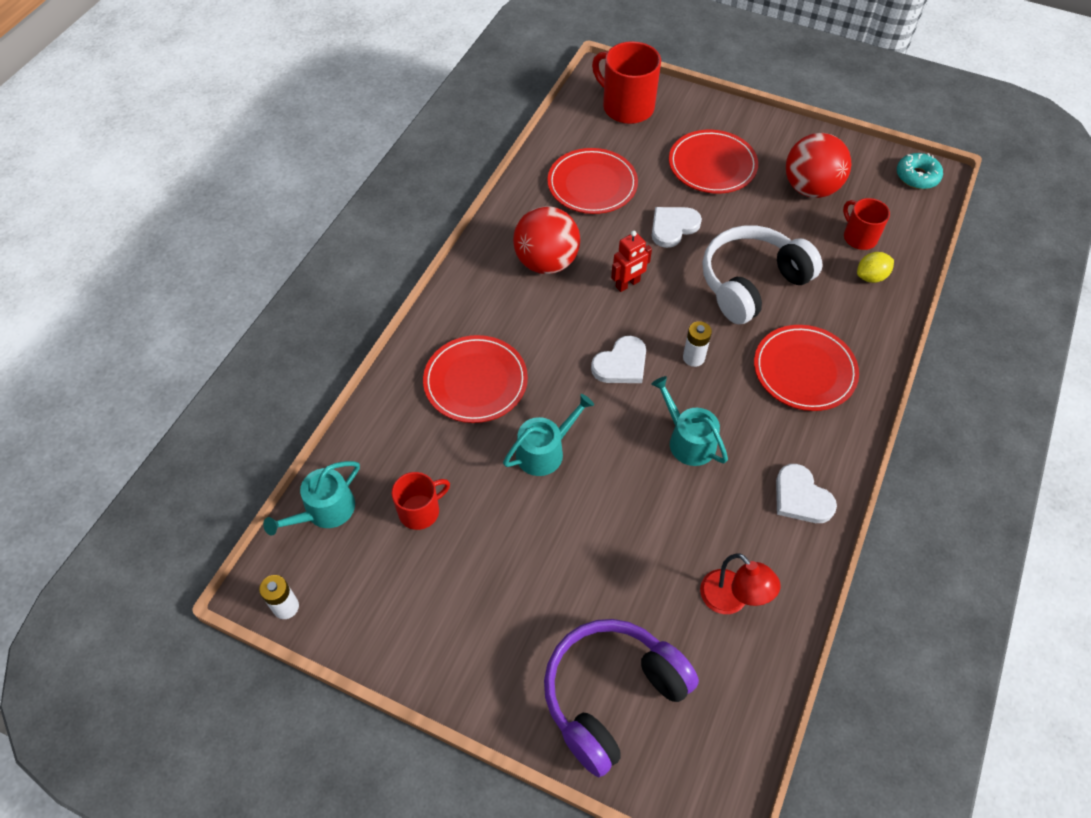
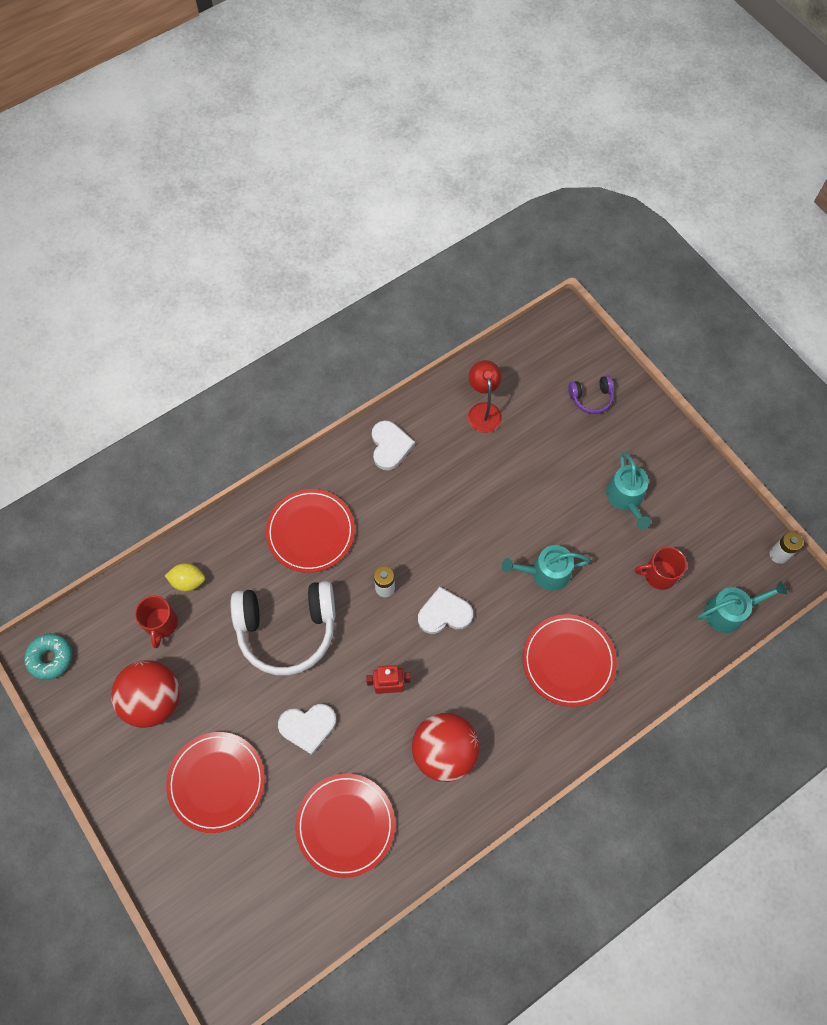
camera: 150 degrees left, 10 degrees up
(611, 695) = (591, 398): purple headphones -> purple headphones, size x0.47
(627, 107) = (239, 919): red mug -> none
(688, 440) = (436, 525): turquoise watering can -> turquoise watering can (626, 498)

